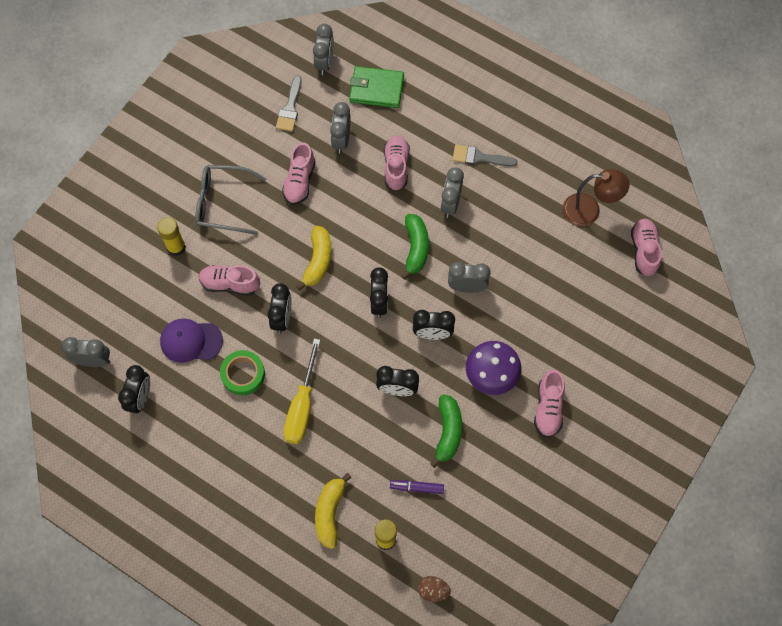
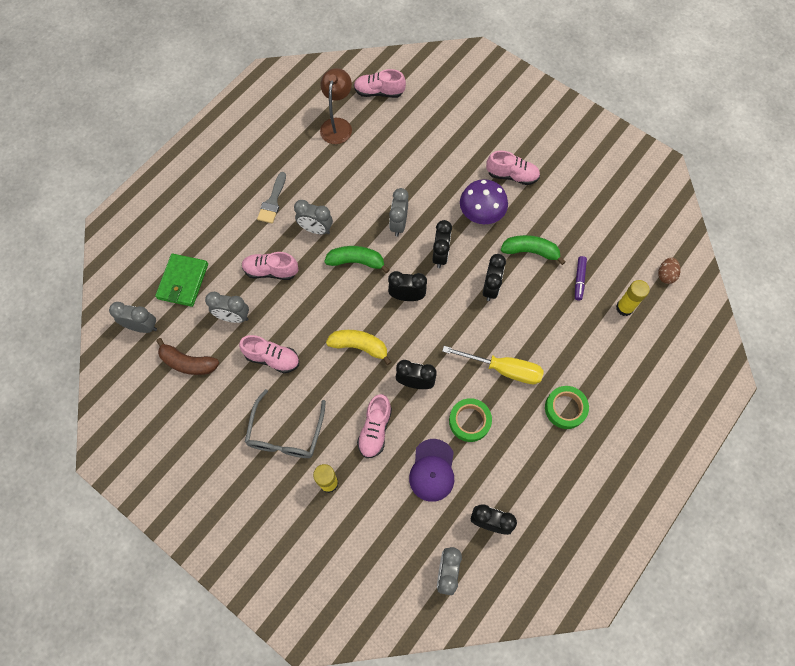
camera: 85 degrees left, 0 degrees up
(261, 472) = (565, 408): none -> green tape
(290, 108) = (188, 363): grey brush -> brown banana
(330, 513) = (602, 351): yellow banana -> none

